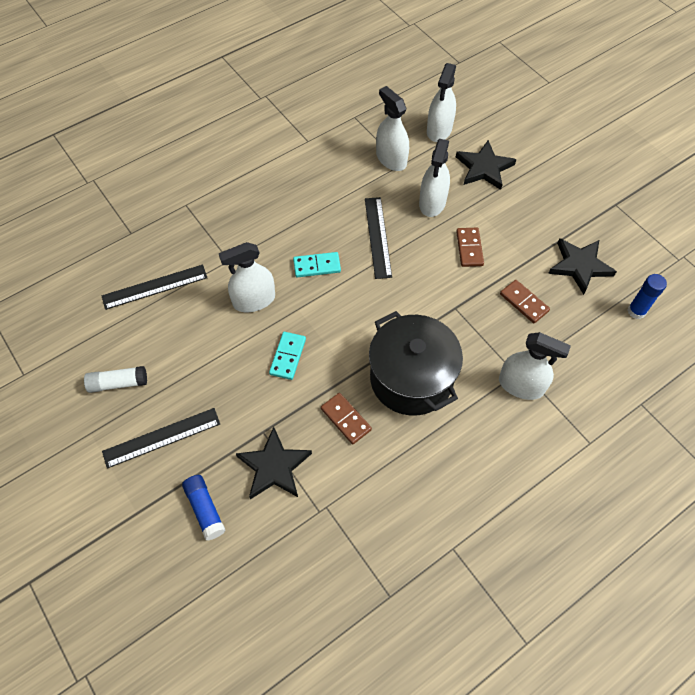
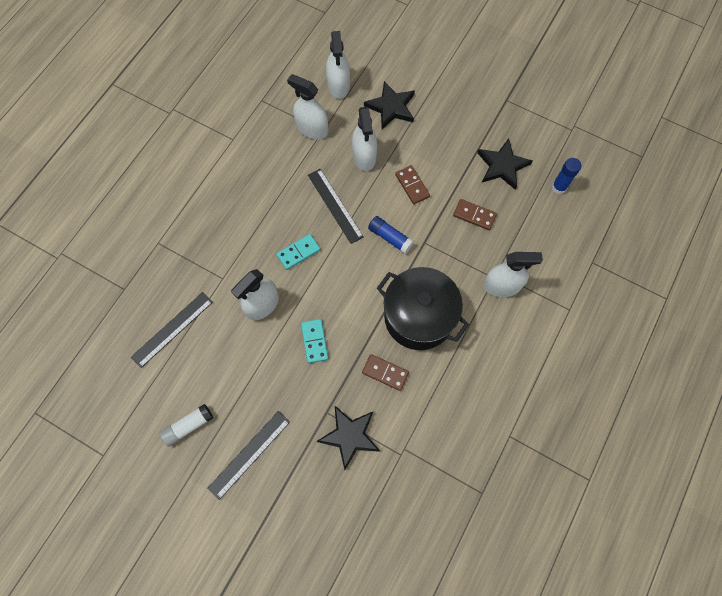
camera: 25 degrees left, 10 degrees up
(205, 509) = (314, 495): blue glue stick -> blue glue stick (390, 237)

